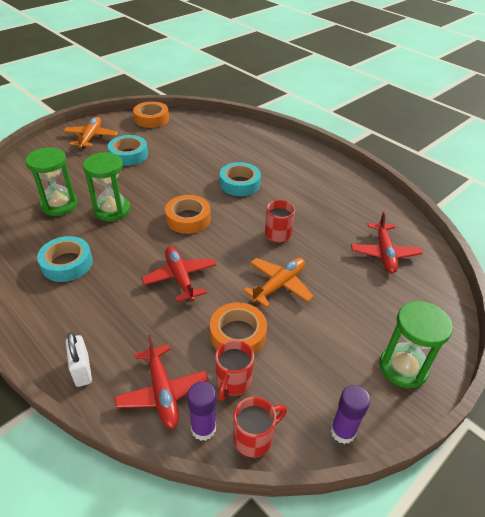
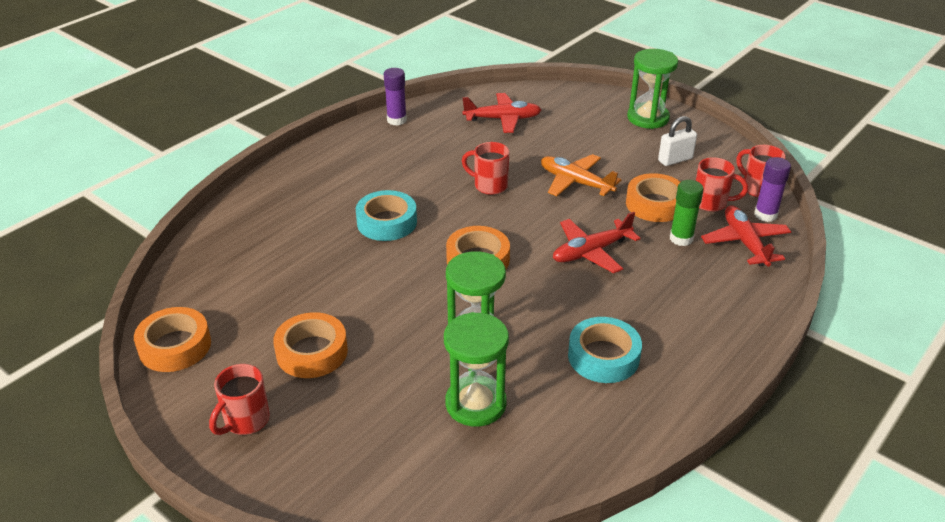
camera: 95 degrees left, 5 degrees down
(82, 370) = (751, 301): white padlock -> white padlock (675, 159)
(91, 137) = (245, 421): orange plane -> red mug
(128, 155) = (312, 352): turquoise tape -> orange tape
(162, 392) = (745, 242): red plane -> red plane turned 75 degrees counterclockwise
(182, 341) = (681, 238): none -> green glue stick
(342, 431) = (725, 147): purple glue stick -> purple glue stick (396, 120)

